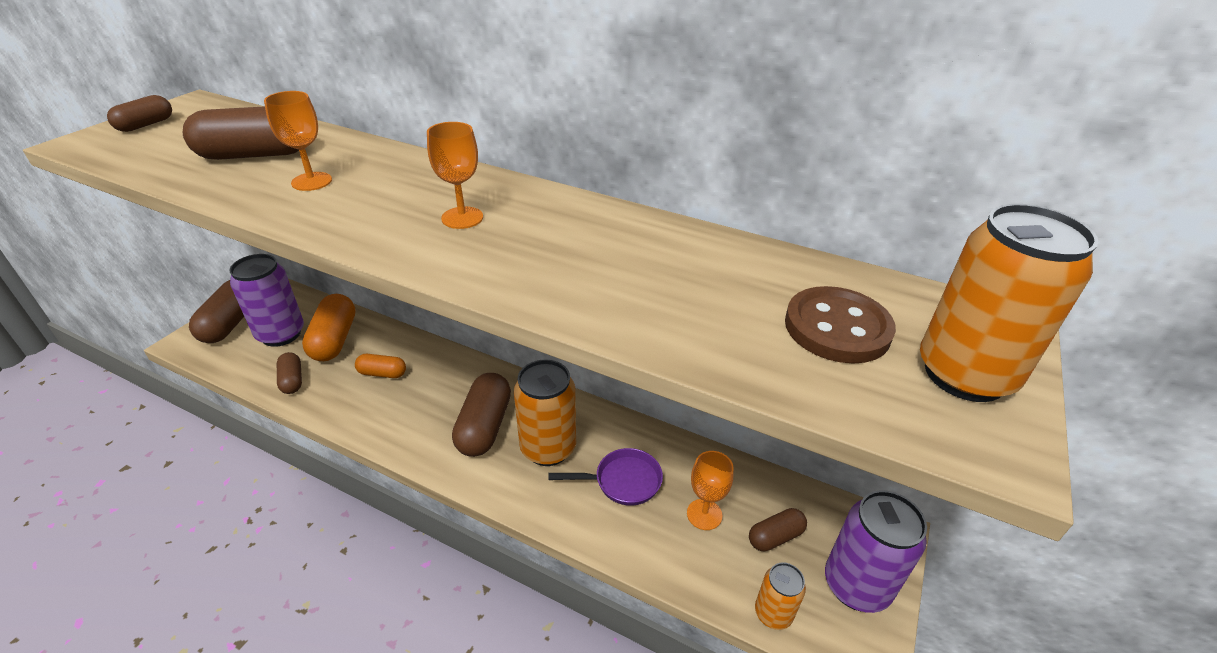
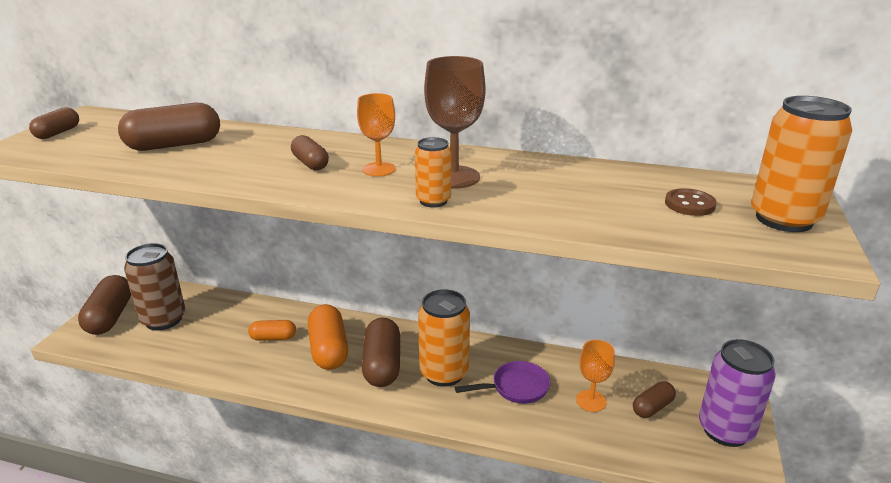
camera: 10 degrees left, 10 degrees down
(281, 334) = (163, 319): purple can -> brown can
(292, 380) = (190, 354): brown capsule -> brown capsule (310, 163)
(311, 181) = (238, 158): orange goblet -> none
(334, 340) = (217, 318): orange capsule -> orange capsule (329, 350)
(546, 241) = (454, 177): none -> brown goblet
(773, 613) = (669, 459): orange can -> orange can (433, 201)
(837, 328) = (689, 204): brown button -> brown button, size x0.65

